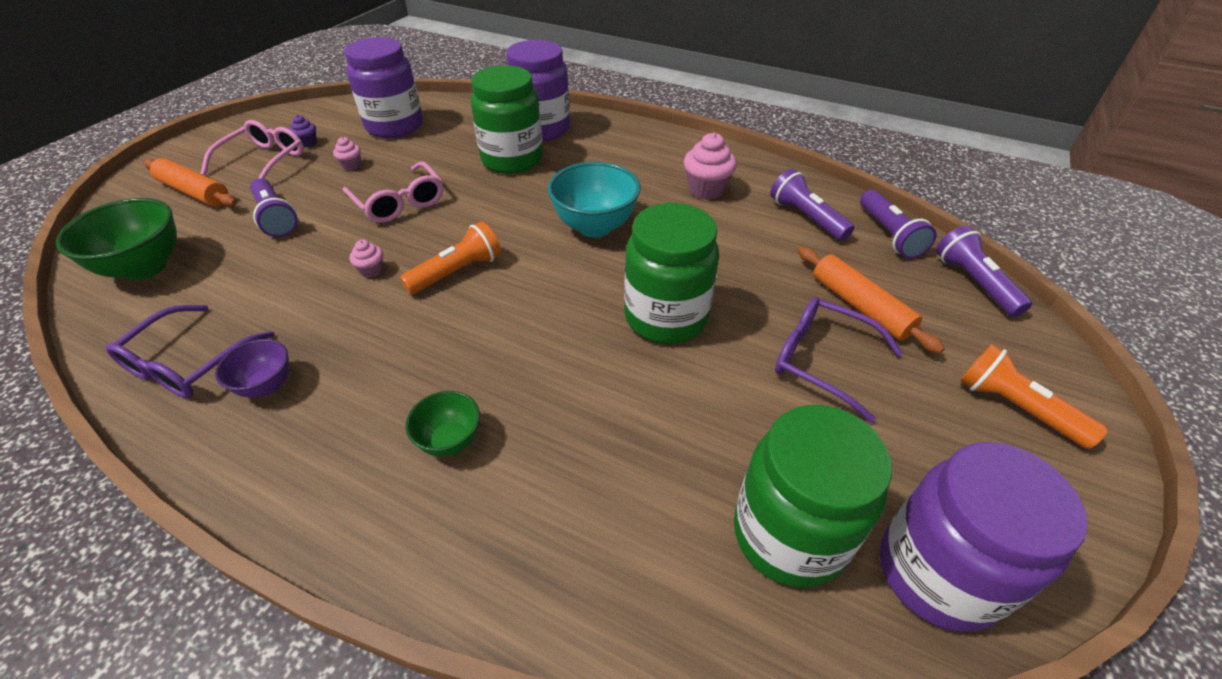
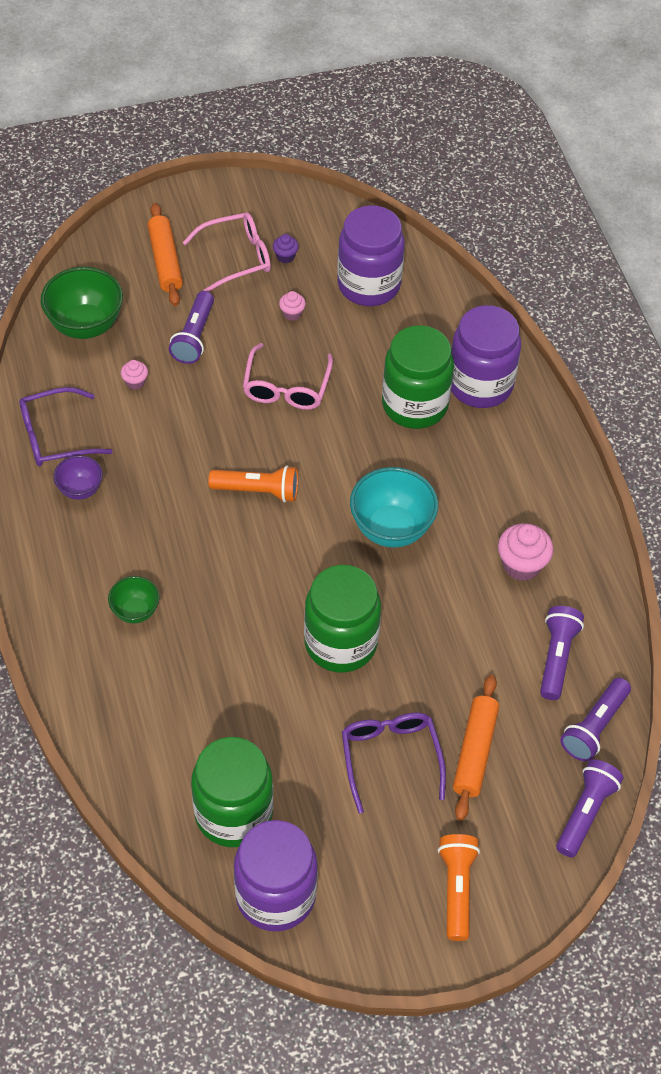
camera: 45 degrees right, 10 degrees up
(372, 271) = (208, 443): pink cupcake -> pink cupcake (135, 382)

